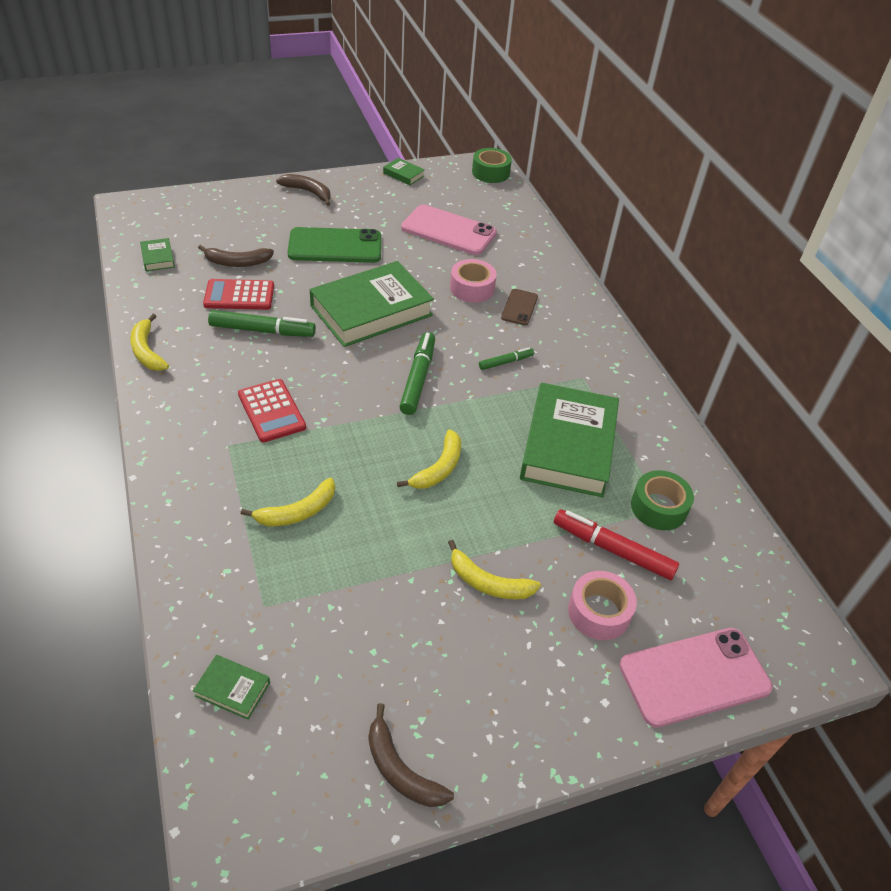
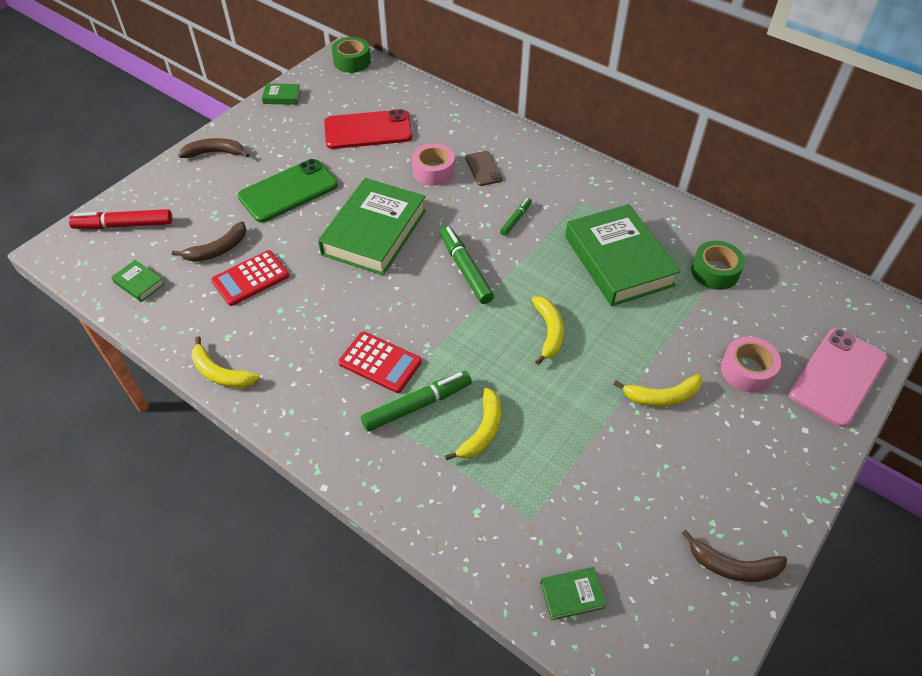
camera: 30 degrees left, 5 degrees up
(262, 331) = (302, 299): green marker -> green marker (417, 405)
(448, 231) = (368, 130): pink phone -> red phone
(613, 549) = (715, 320): red marker -> red marker (124, 225)

